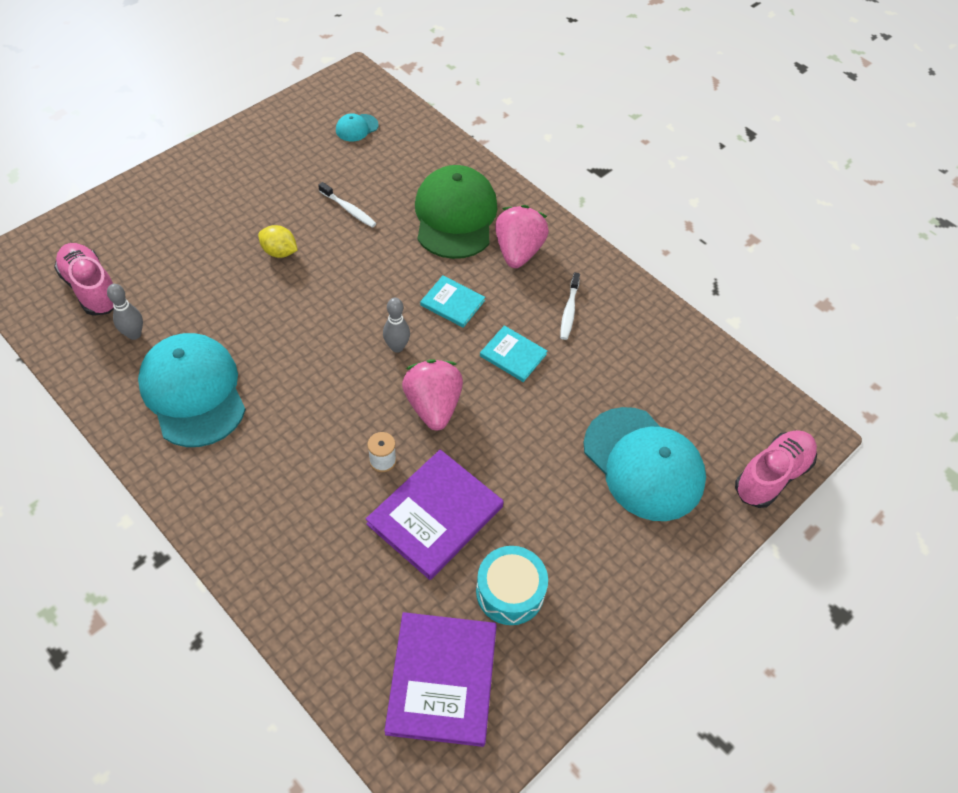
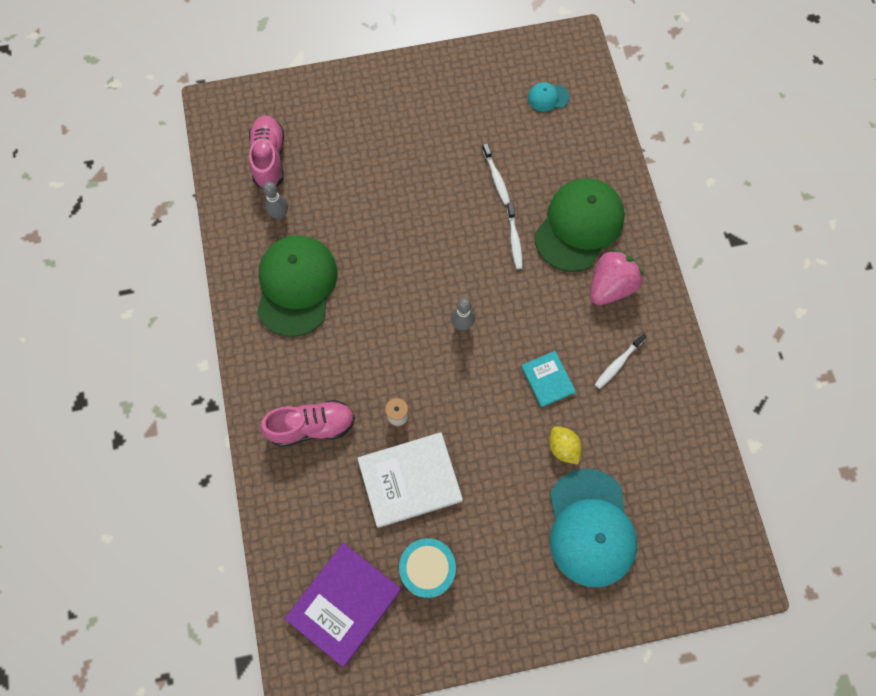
camera: 35 degrees right, 15 degrees up
(193, 392) = (296, 286): turquoise cap -> green cap
(279, 252) = (420, 192): yellow lemon -> yellow lemon (563, 448)
(401, 253) = (514, 240): none -> white toothbrush
(433, 406) = (460, 390): pink strawberry -> none
(435, 515) = (410, 480): purple book -> white book
(452, 303) = (528, 307): turquoise book -> none
(771, 476) = (687, 596): pink shoe -> pink shoe (311, 426)

